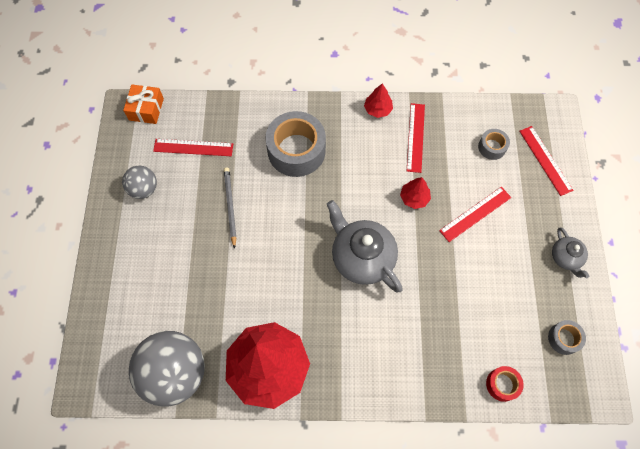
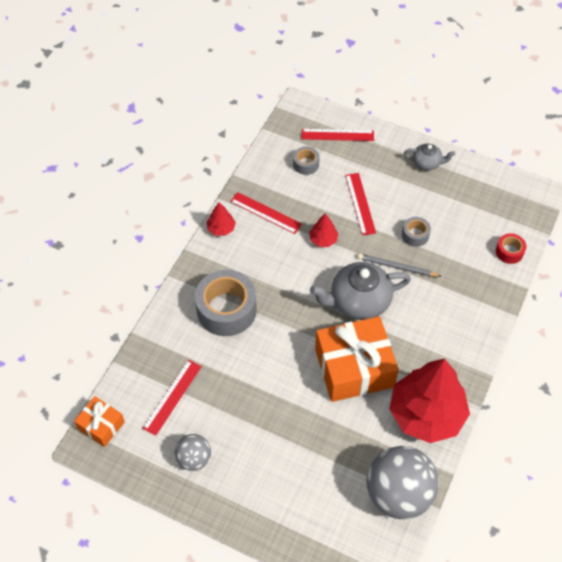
camera: 65 degrees left, 10 degrees down
(230, 206) = (255, 387): grey pencil -> grey pencil (397, 267)
(288, 282) = (354, 368): none -> orange gift
(563, 338) = (490, 196): grey tape -> grey tape (415, 235)

